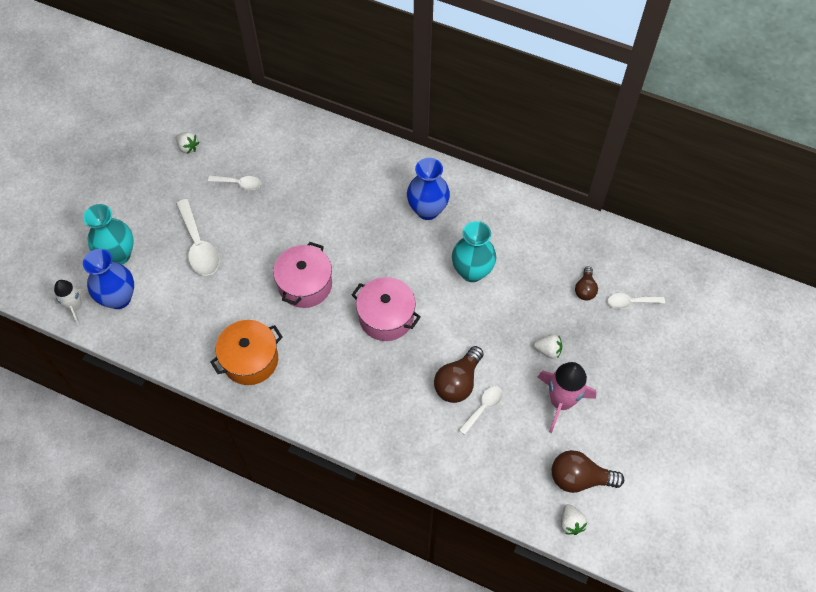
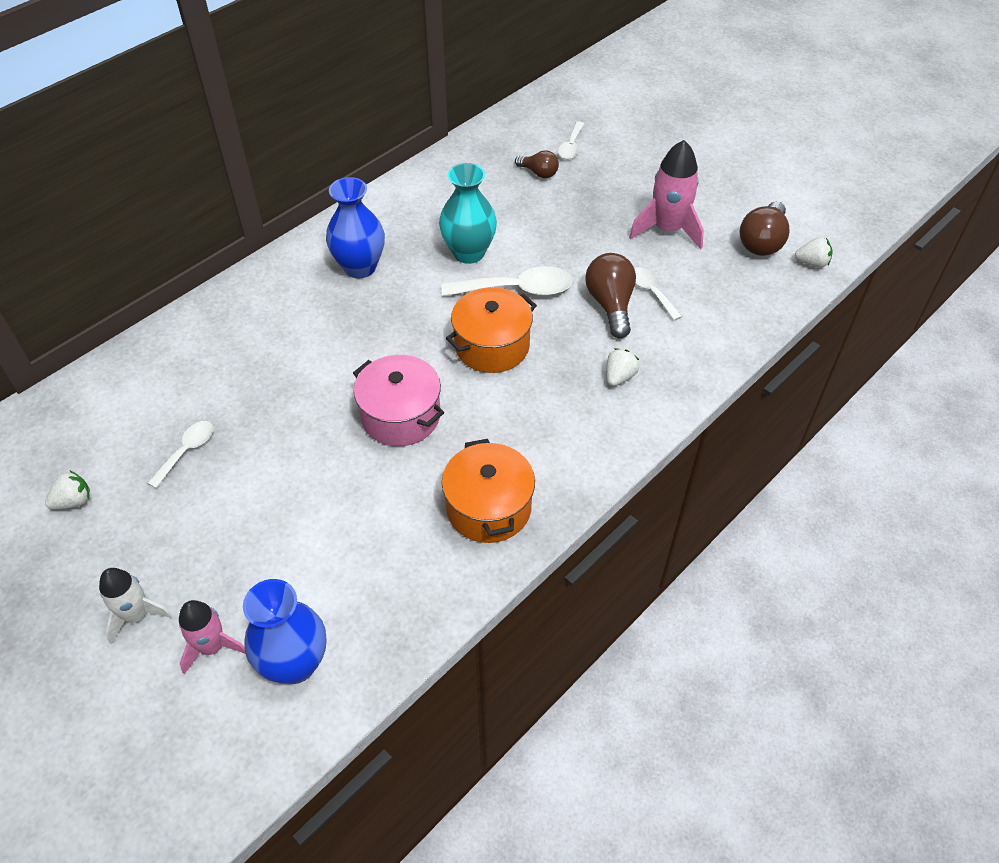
camera: 70 degrees left, 10 degrees down
(75, 307) = (275, 737): white rocket -> white rocket (136, 615)
(118, 255) = (212, 647): turquoise vase -> pink rocket
(199, 245) = (263, 528): white spoon -> white spoon (516, 290)
(386, 317) = (492, 346): pink pot -> orange pot
(458, 382) = (610, 305): brown light bulb -> brown light bulb turned 150 degrees counterclockwise
(548, 350) = (601, 221): white strawberry -> white strawberry (619, 377)

